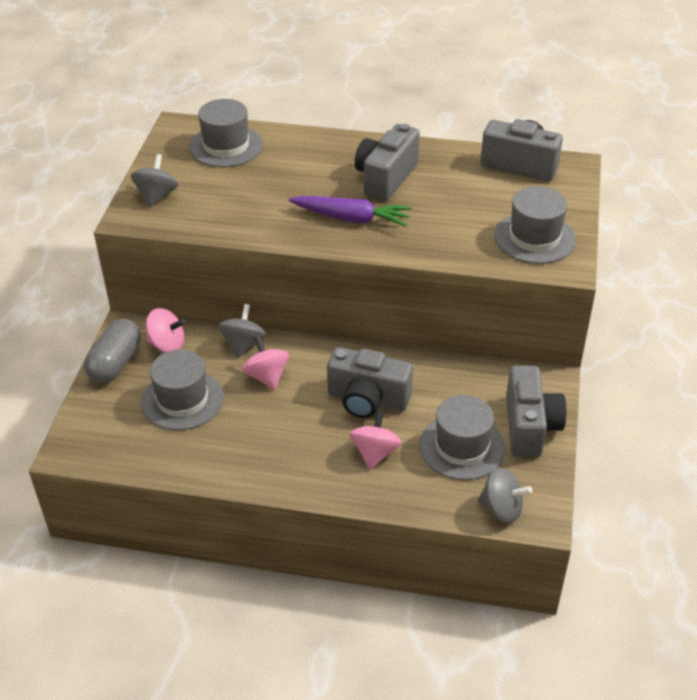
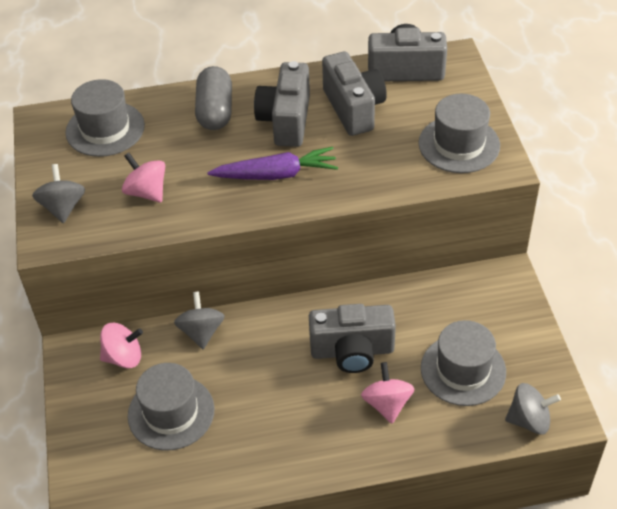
camera: 20 degrees left, 5 degrees up
(115, 363) = (80, 395): grey capsule -> grey capsule (215, 111)
(267, 376) = (242, 359): pink spinning top -> pink spinning top (146, 192)
(529, 427) = (513, 328): grey camera -> grey camera (353, 108)

